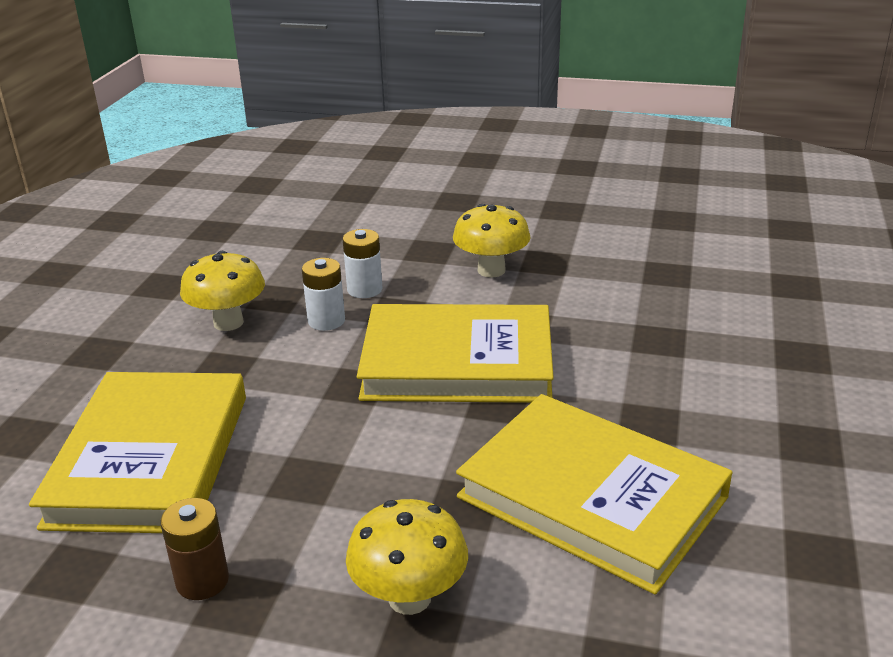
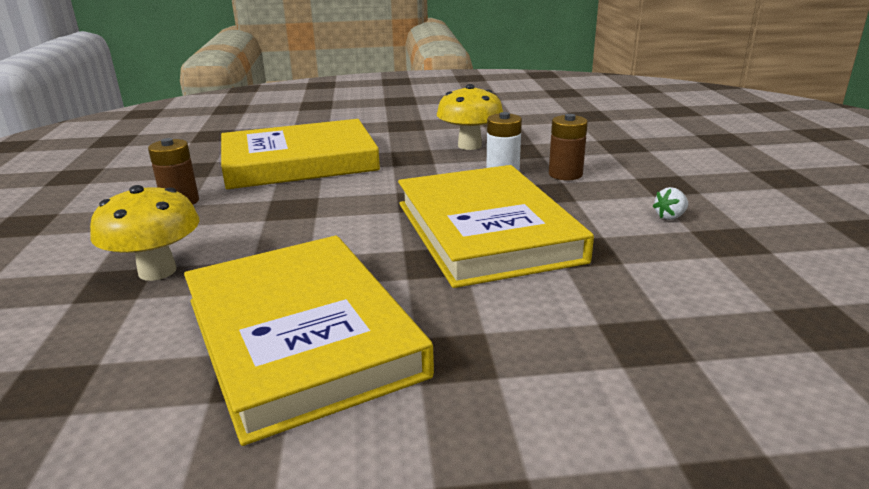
camera: 70 degrees right, 5 degrees down
(364, 289) = (565, 174): white battery -> brown battery
(491, 270) = (670, 217): yellow mushroom -> white strawberry
(592, 497) = (301, 336): yellow book -> yellow book turned 45 degrees counterclockwise

